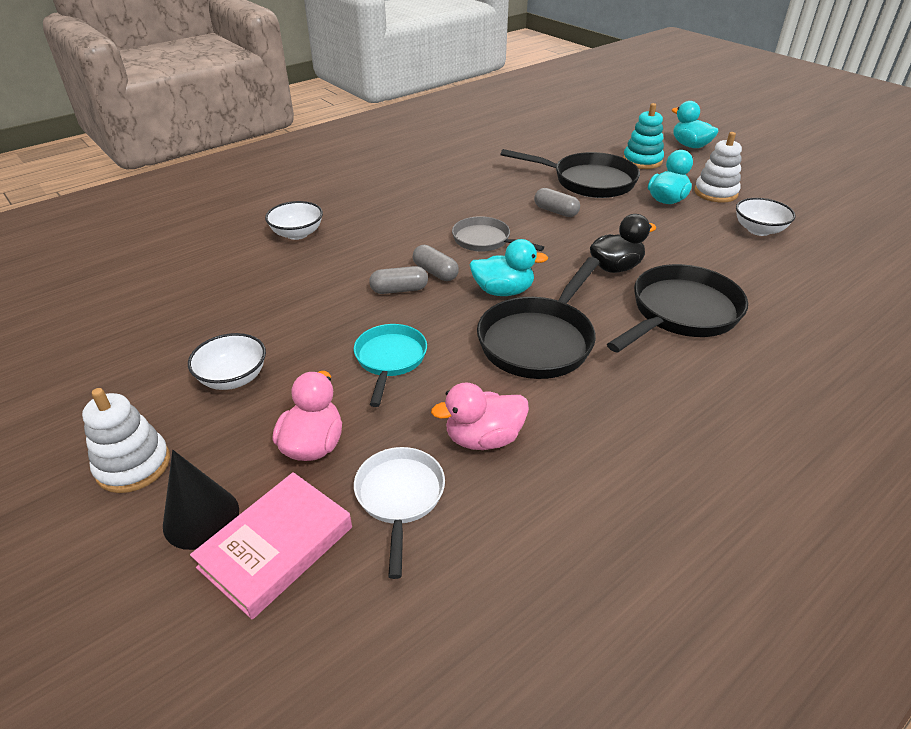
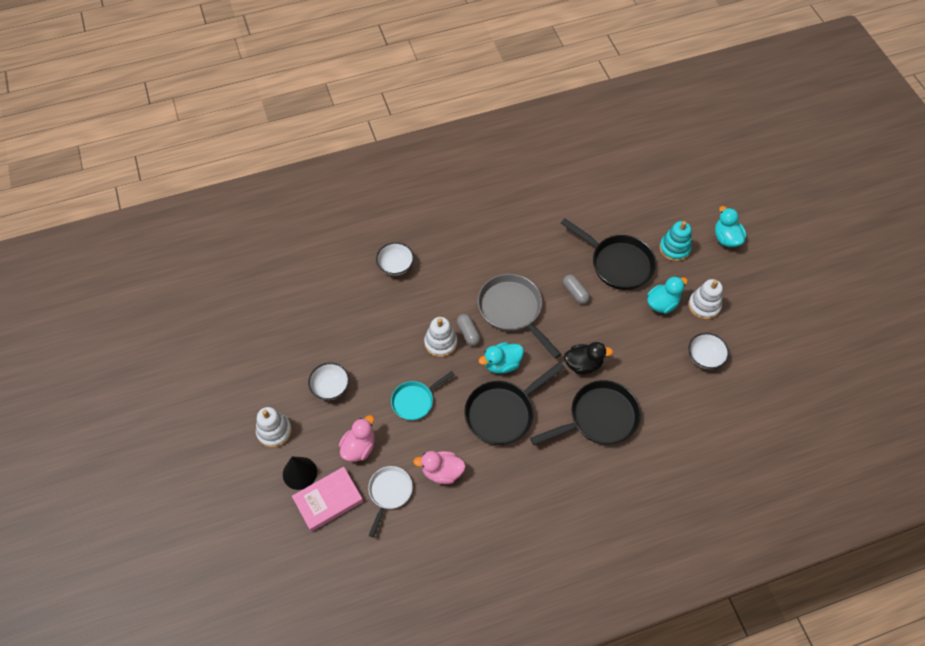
camera: 20 degrees right, 20 degrees up
(390, 360) = (415, 401): turquoise pan -> turquoise pan turned 150 degrees counterclockwise
(399, 290) = (441, 343): grey capsule -> white stacking toy
(485, 240) = (513, 310): grey pan -> grey pan, size x1.62
(503, 291) = (502, 364): turquoise duck -> turquoise duck turned 135 degrees clockwise

